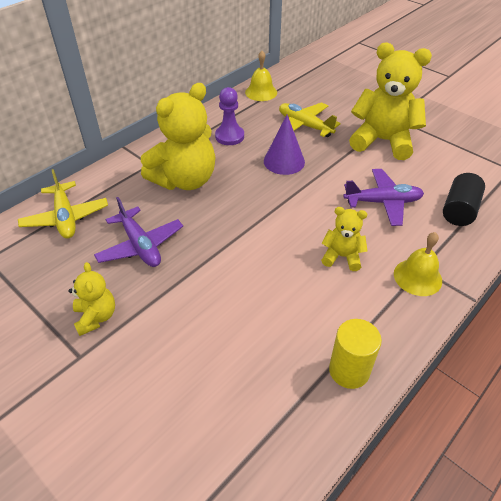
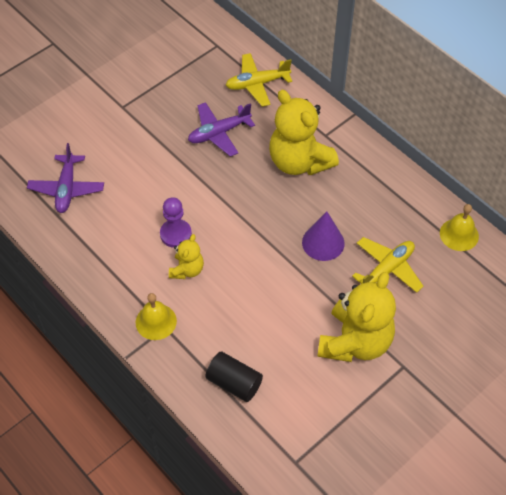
camera: 95 degrees right, 10 degrees up
(96, 317) = (153, 112): yellow teddy bear -> none
(229, 136) = (368, 199): purple pawn -> purple pawn (175, 234)
(349, 370) = (80, 254): yellow cylinder -> none
(383, 202) = (252, 317): purple plane -> purple plane (67, 189)

